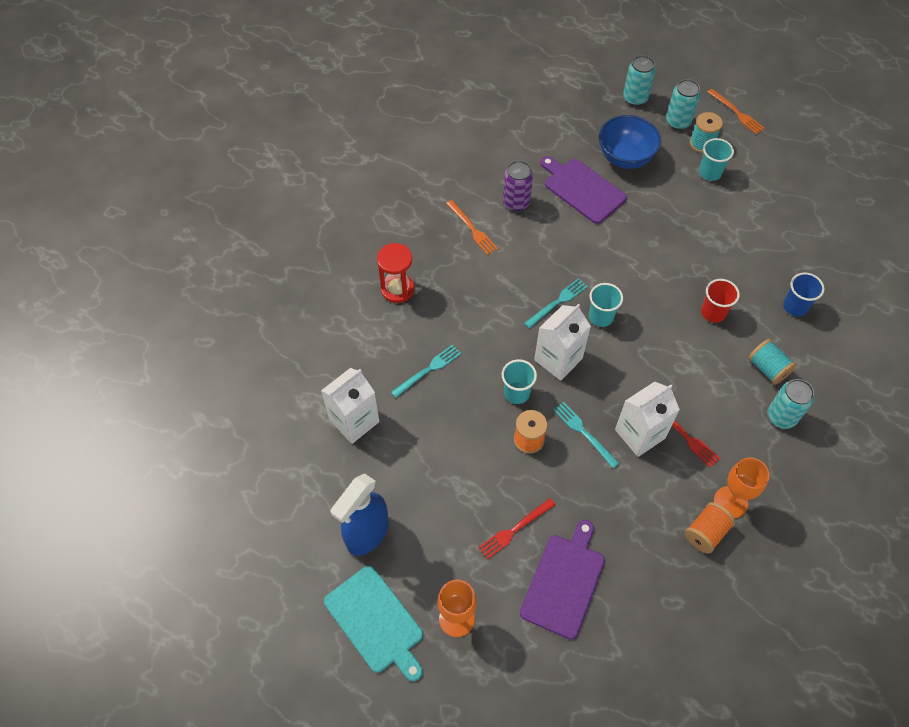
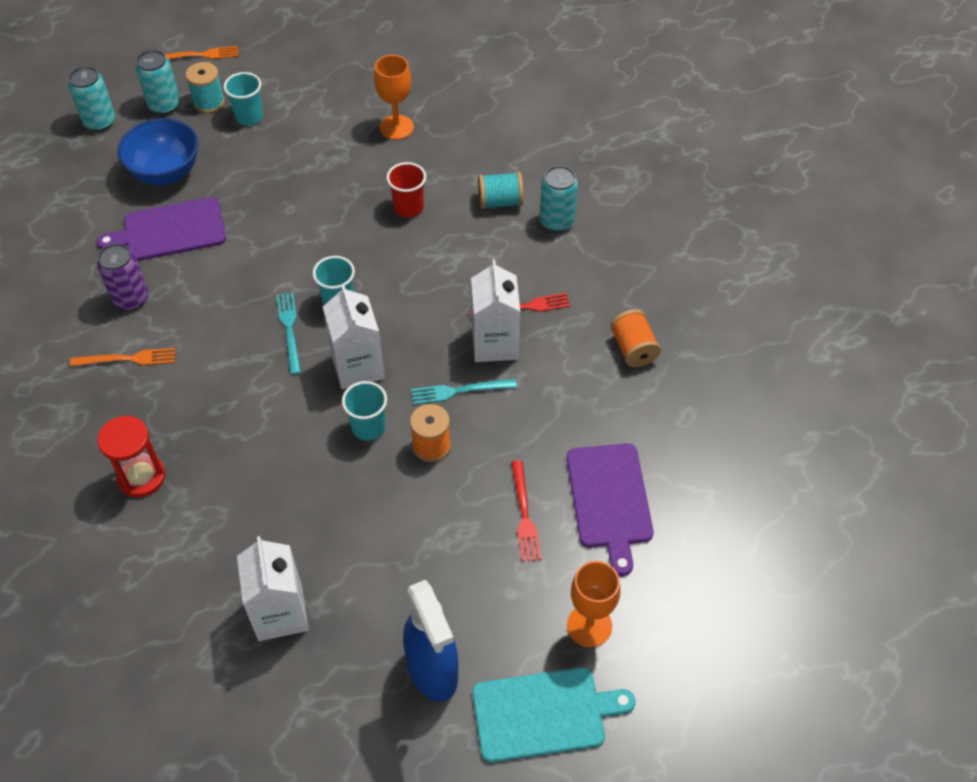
camera: 60 degrees left, 5 degrees down
(428, 370) = (274, 499): turquoise fork -> none
(564, 582) = (609, 500): purple cutting board -> purple cutting board turned 150 degrees counterclockwise
(730, 502) = (615, 311): orange goblet -> orange goblet (396, 127)
(795, 306) = (452, 143): blue cup -> none

